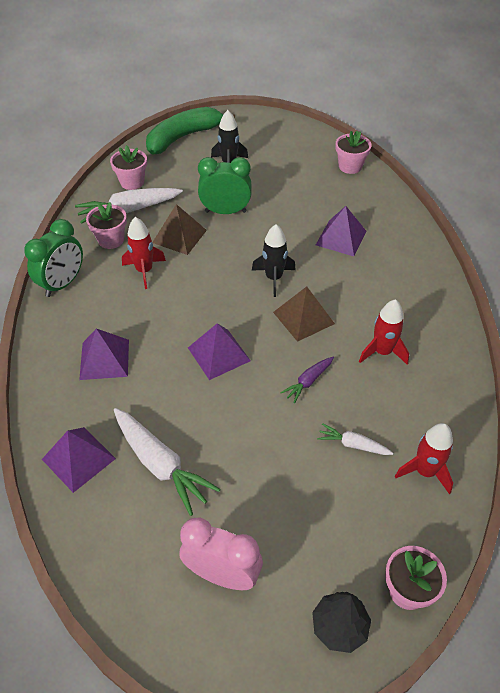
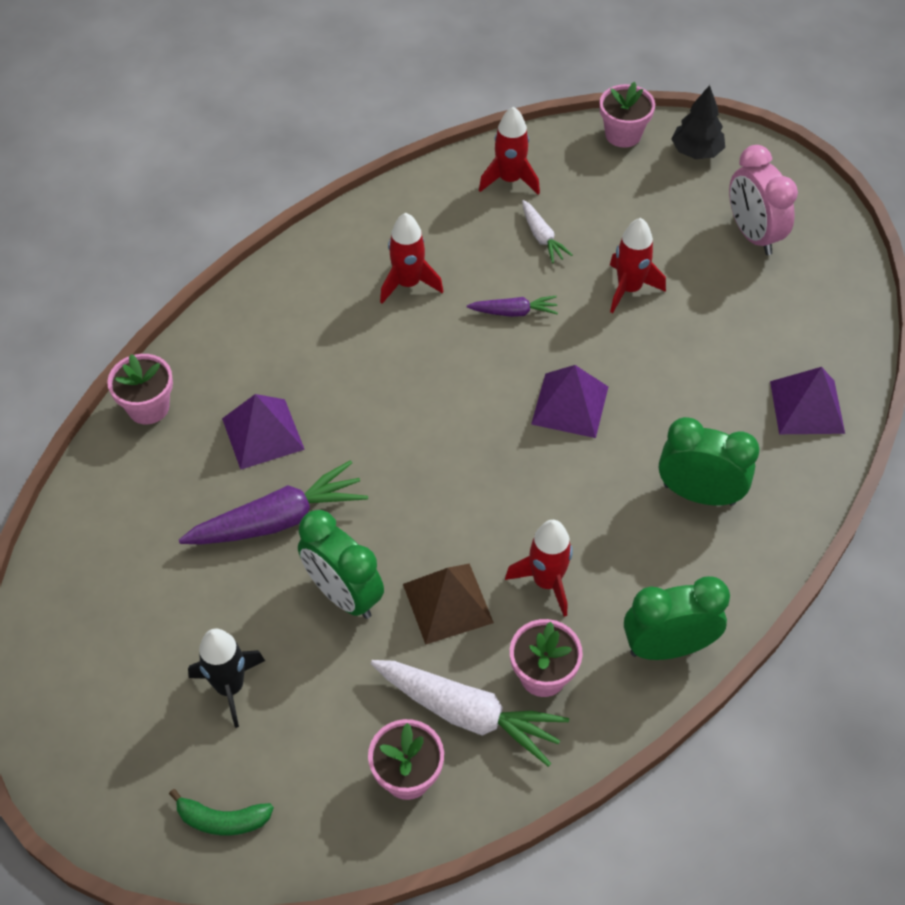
camera: 135 degrees left, 5 degrees up
(104, 359) = (699, 494): purple pyramid -> green clock
(161, 465) = (731, 345): white carrot -> none
(183, 137) = (222, 820): green banana -> green banana, size x0.47
(261, 452) = (629, 289): none -> red rocket
(273, 278) = (408, 445): black rocket -> none
(287, 216) = (279, 519): none -> purple carrot
(303, 318) = (436, 374): brown pyramid -> none
(350, 166) = (87, 531): pink flower pot -> pink flower pot (148, 407)

